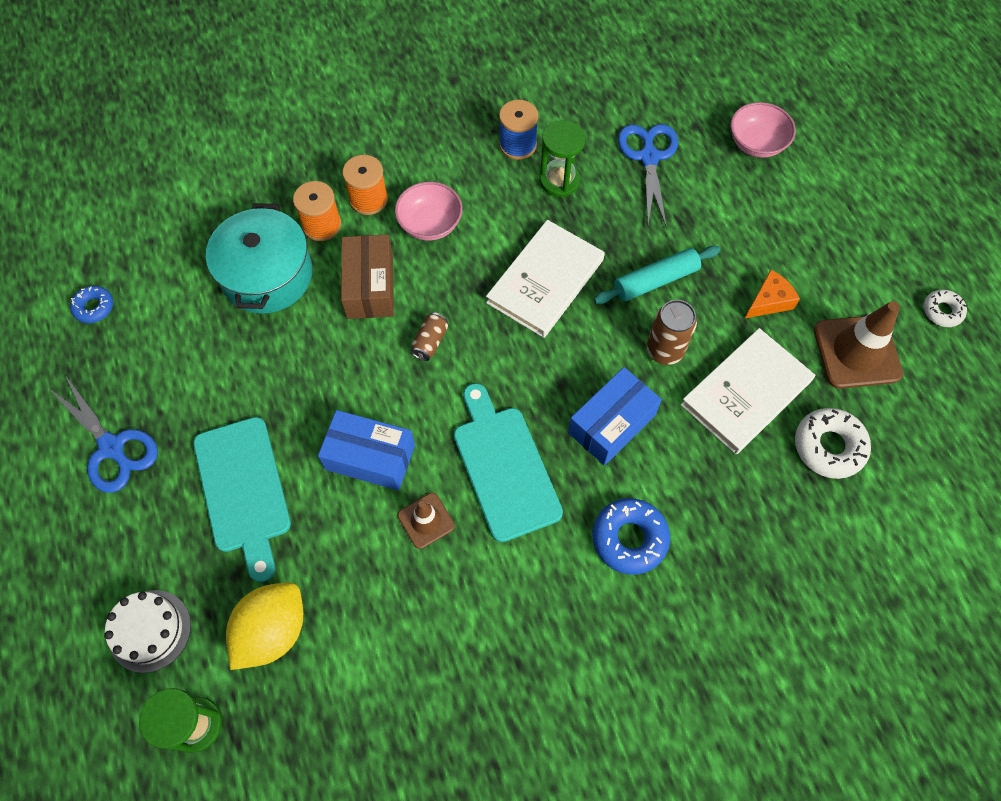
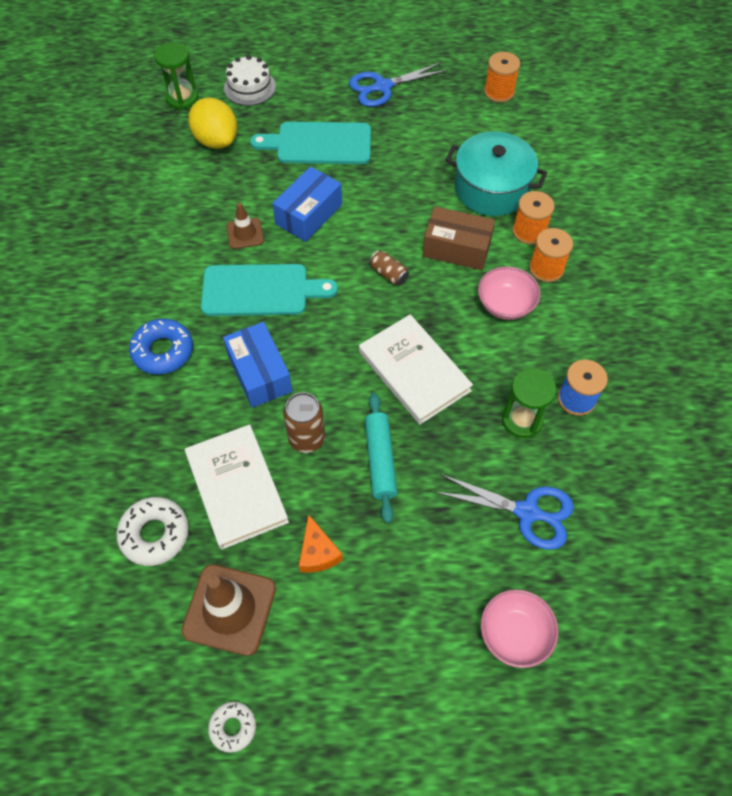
camera: 110 degrees right, 5 degrees down
(94, 307) = (499, 92): blue donut -> orange spool

